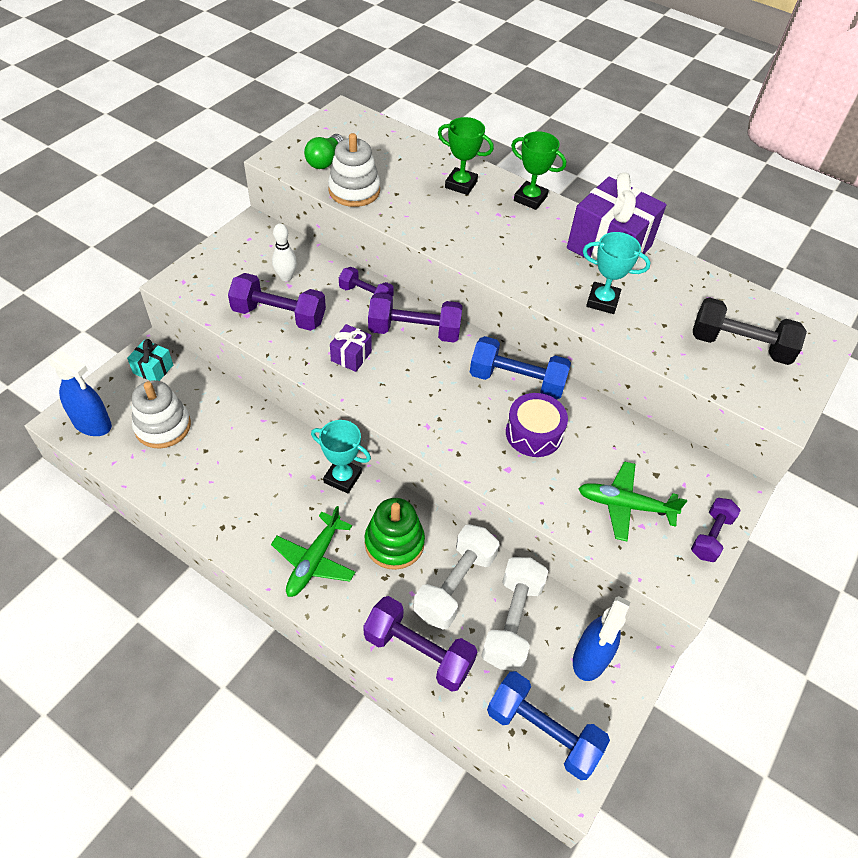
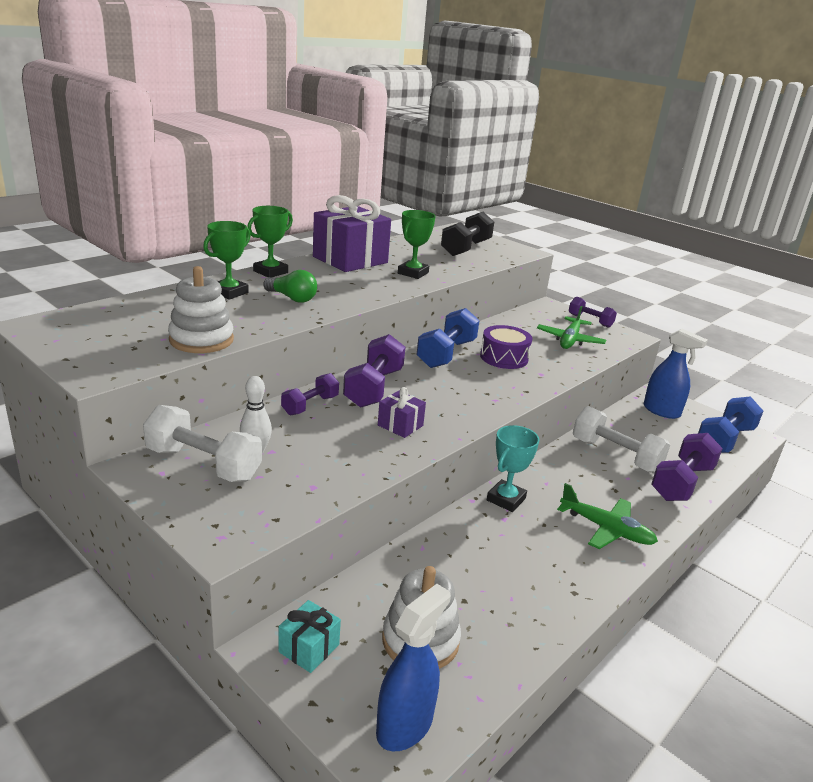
camera: 80 degrees left, 25 degrees down
(279, 316) = (323, 463): purple dumbbell -> none
(325, 160) = (128, 348): green light bulb -> green light bulb (292, 298)
(394, 543) = (579, 479): green stacking toy -> none
(512, 622) = (642, 436): white dumbbell -> white dumbbell (203, 464)
(602, 301) = (413, 273): turquoise trophy -> green trophy

